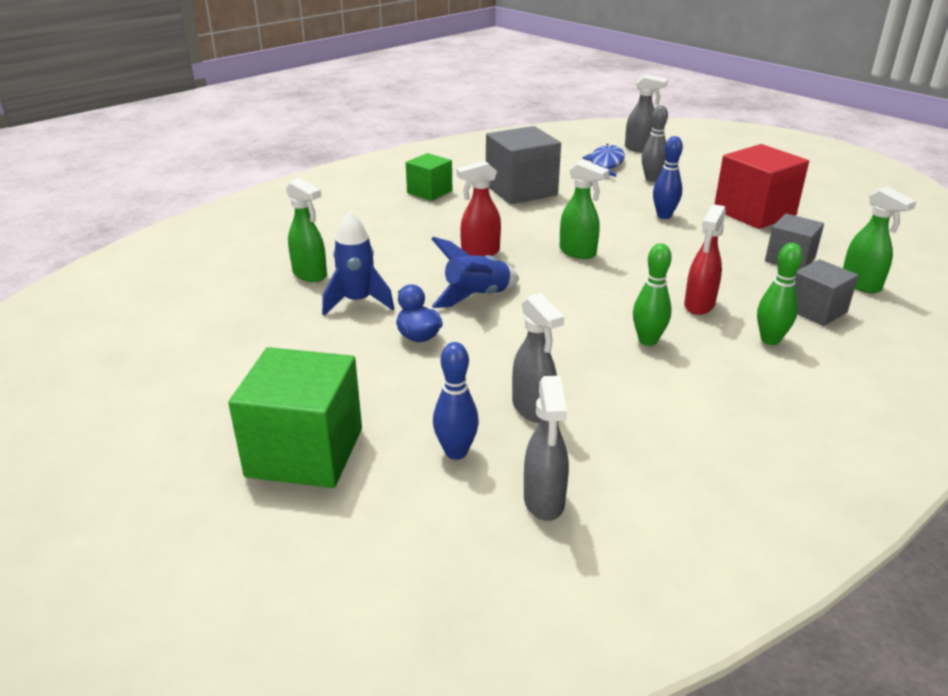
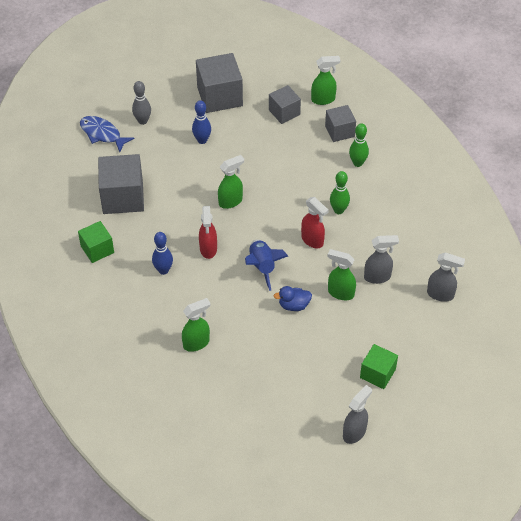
camera: 70 degrees left, 20 degrees up
(305, 452) = (377, 373): green cube -> green cube, size x0.60
(357, 302) = (243, 325): blue rocket -> none
(456, 452) = (398, 316): blue bowling pin -> blue bowling pin (163, 270)
(470, 375) = (340, 293): none -> green spray bottle
(640, 149) = (85, 103): grey spray bottle -> grey spray bottle (354, 432)
(699, 305) = (314, 174): red spray bottle -> red spray bottle (312, 240)
(754, 212) = (219, 96): red cube -> grey cube

